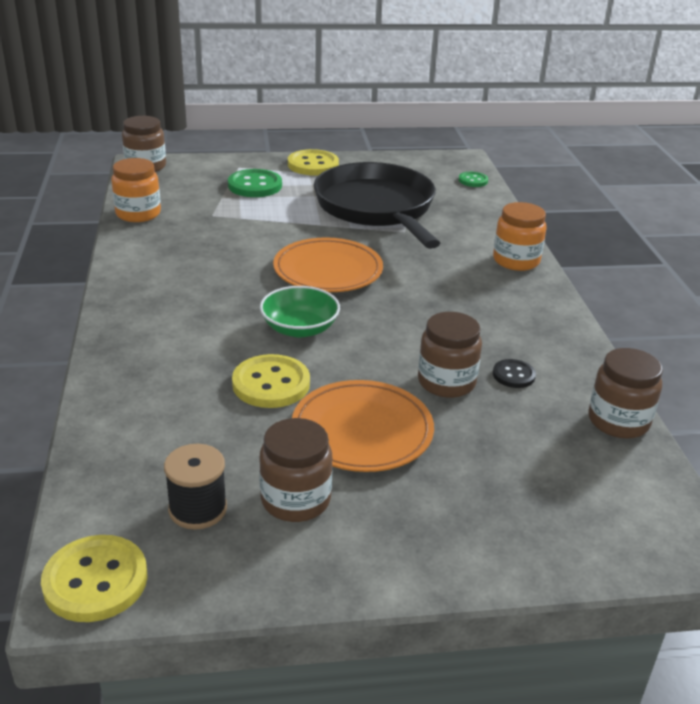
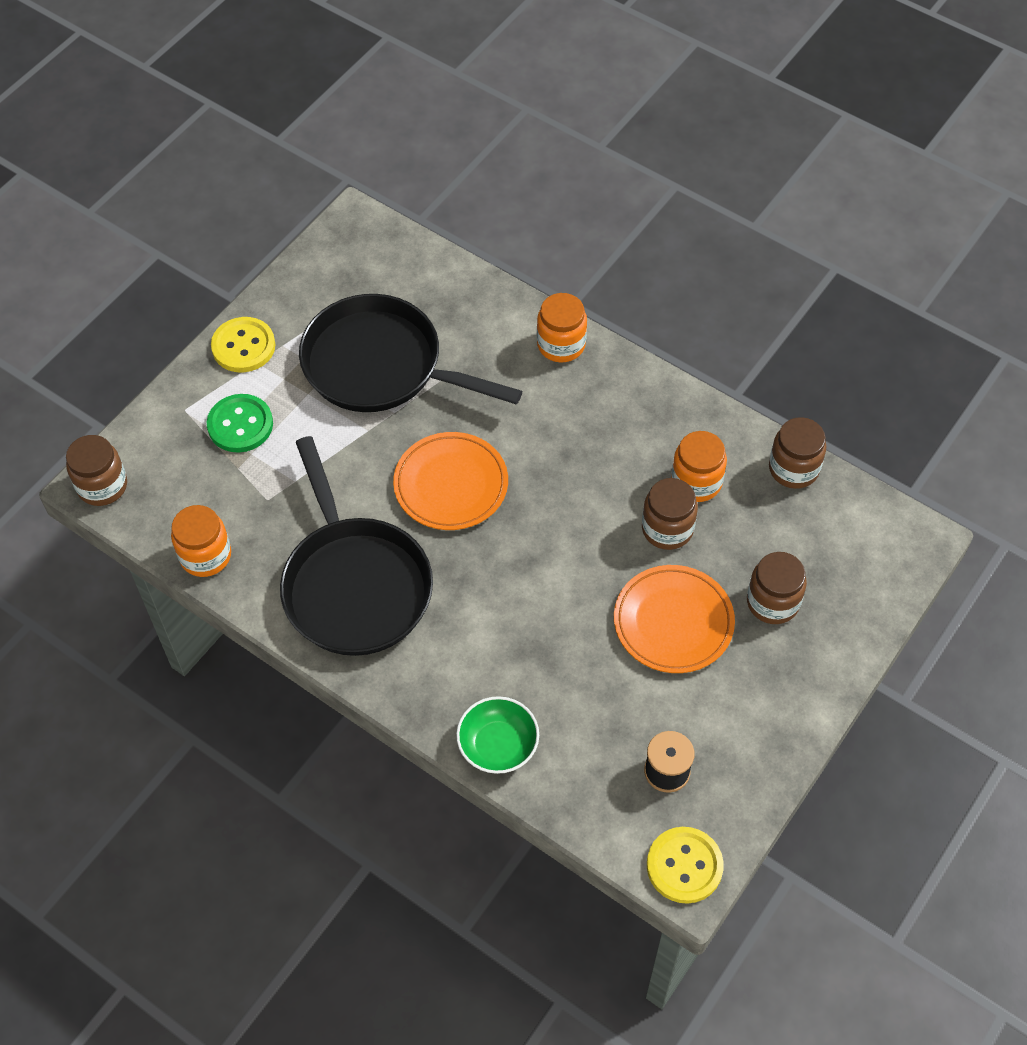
camera: 45 degrees left, 25 degrees up
(188, 271) = (354, 584): none -> black pan
(271, 384) = (571, 637): yellow button -> none
(295, 500) = (706, 710): brown jar -> brown jar (772, 602)
(299, 328) = (517, 567): green bowl -> green bowl (498, 745)
(473, 180) = (403, 251): green button -> none
(513, 375) = (696, 482): black button -> orange jar

